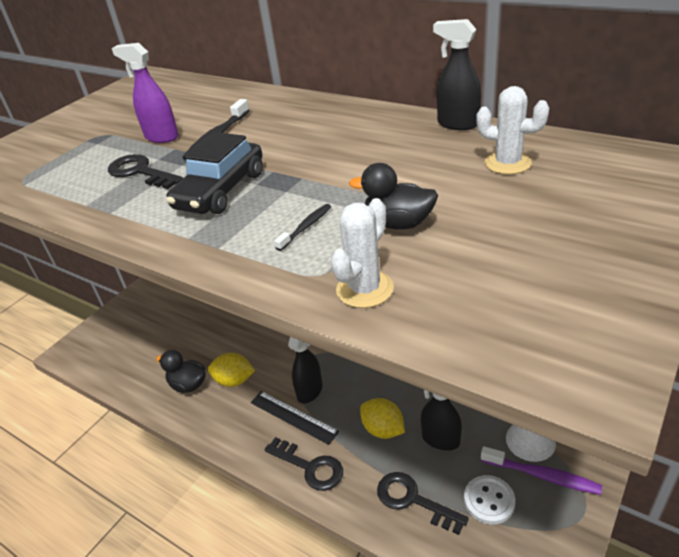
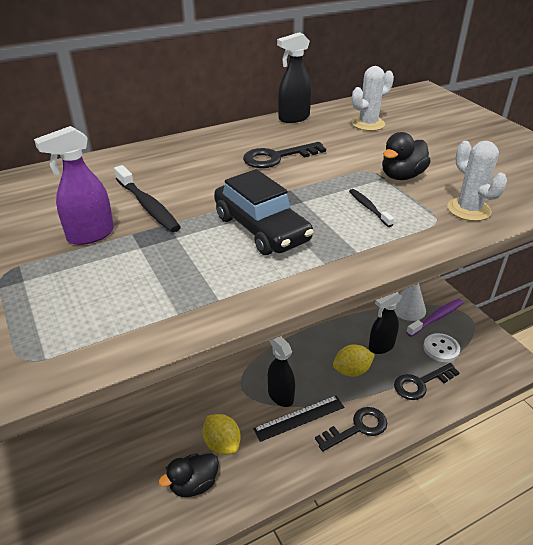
camera: 65 degrees left, 0 degrees up
(140, 172) = (154, 264): black key -> black key (277, 157)
(234, 380) = (222, 444): yellow lemon -> yellow lemon turned 75 degrees counterclockwise

